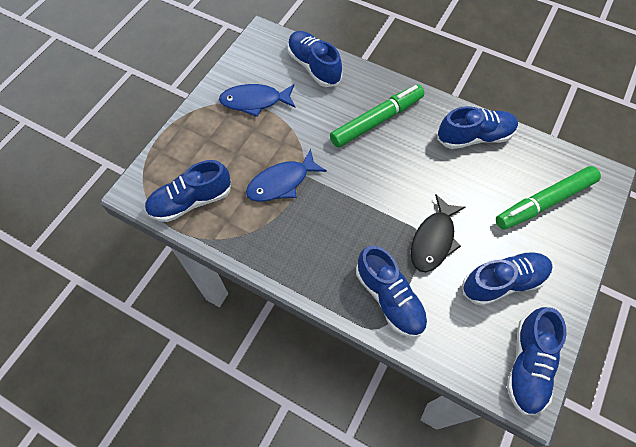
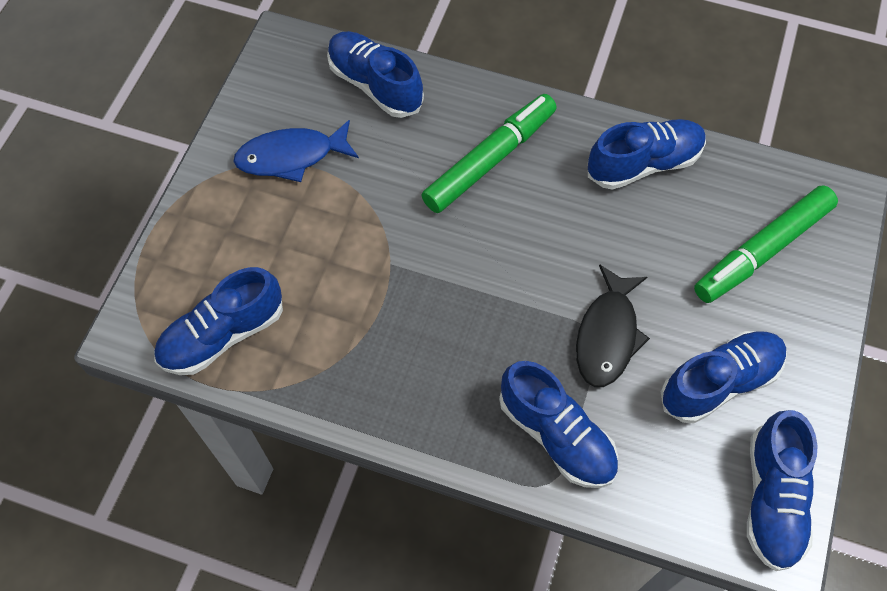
camera: 10 degrees left, 0 degrees up
(281, 182) = (359, 282): blue fish -> none

